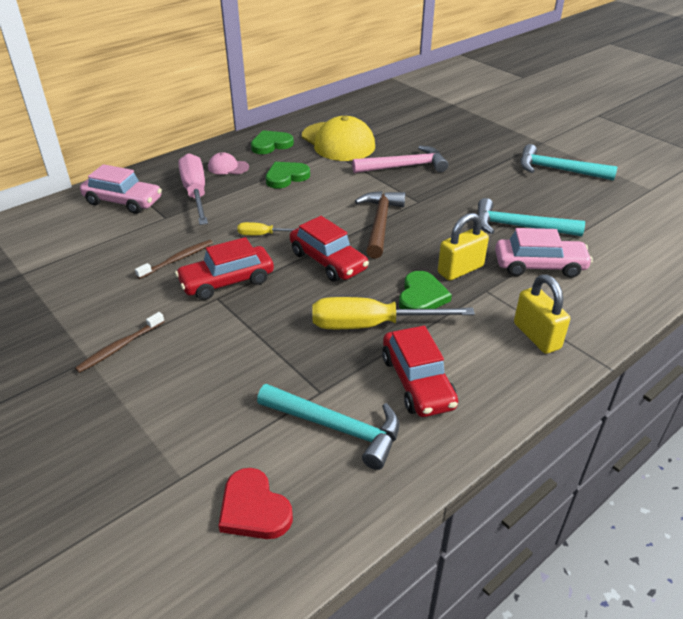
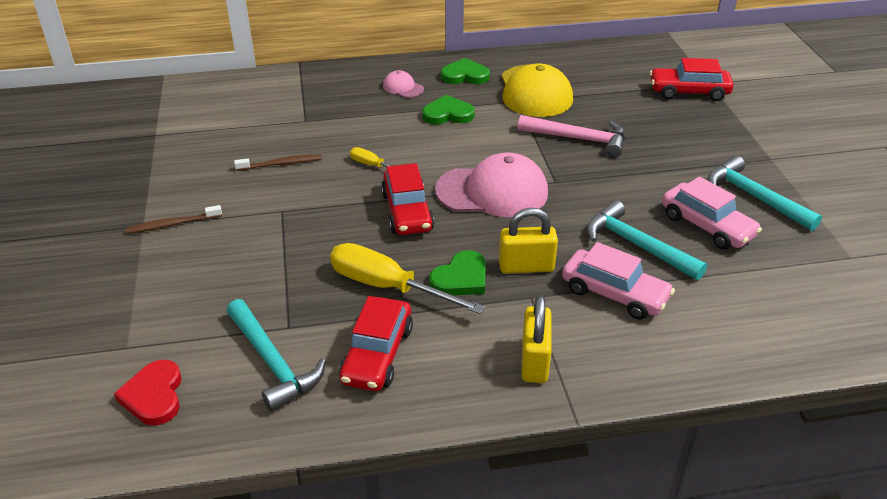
camera: 30 degrees right, 0 degrees up
(123, 201) = (284, 94): pink car -> pink car (707, 226)
(195, 193) = (351, 105): pink screwdriver -> none
(227, 281) = (303, 199): red car -> red car (688, 92)
(380, 223) = (492, 191): brown hammer -> pink cap

